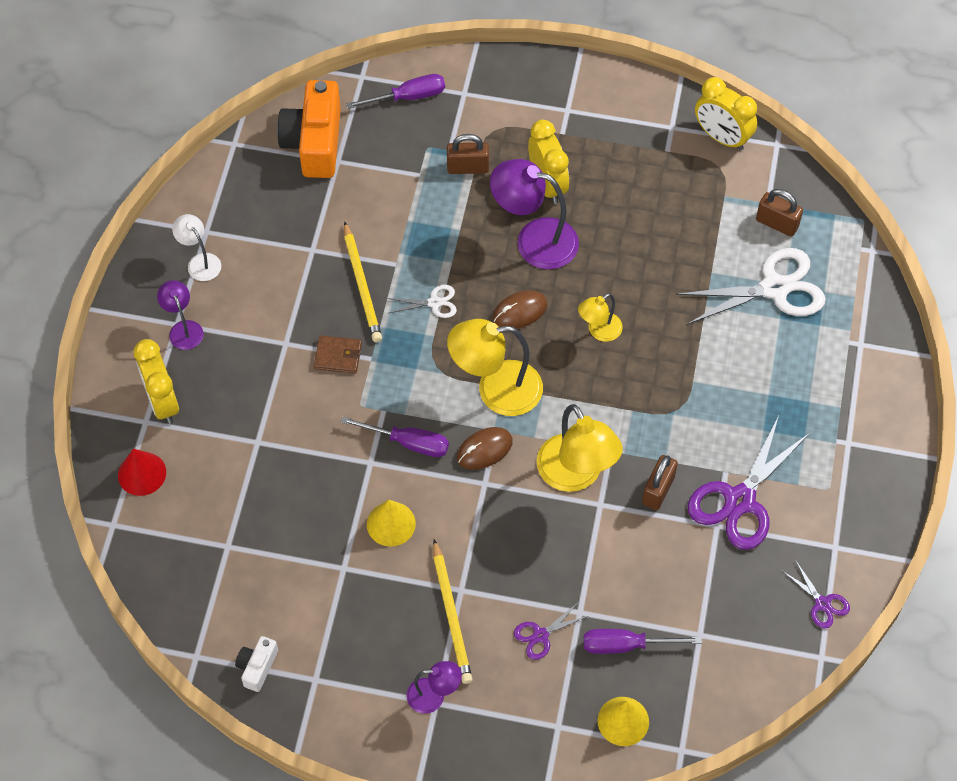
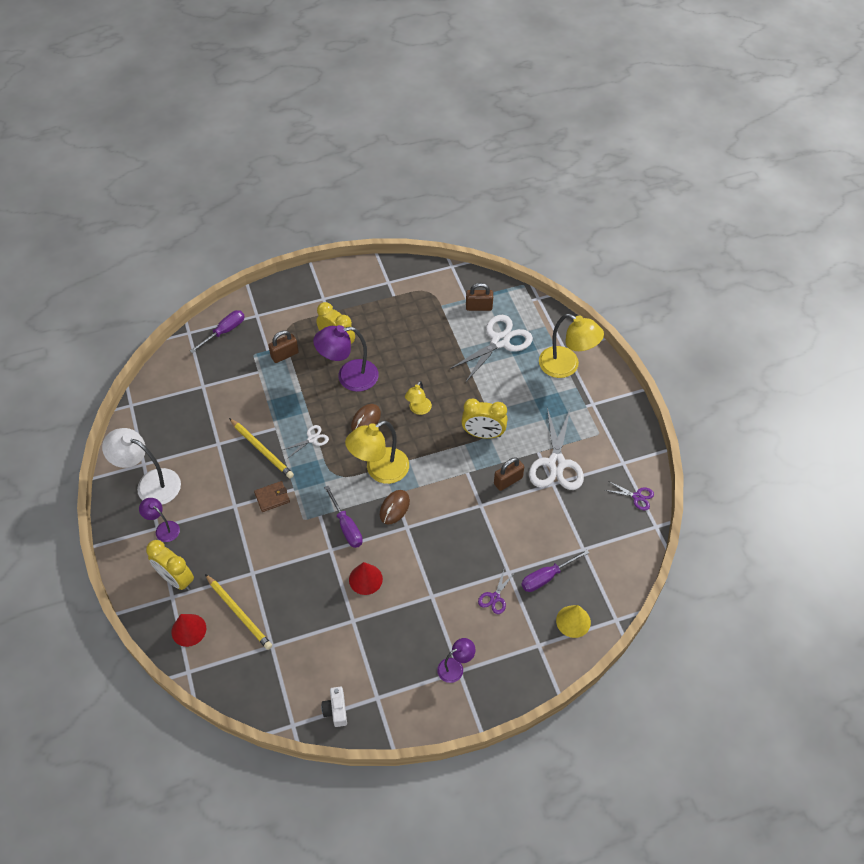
camera: 30 degrees left, 5 degrees down
(200, 262) = (150, 483): white lamp -> white lamp, size x1.84
(314, 142) = (182, 382): orange camera -> none
(391, 523) = (365, 579): yellow cone -> red cone
(408, 442) = (346, 526): purple screwdriver -> purple screwdriver turned 75 degrees clockwise
(451, 614) = (435, 613): yellow pencil -> yellow pencil (239, 613)
(576, 475) = (456, 495): yellow lamp -> yellow lamp (566, 366)
(658, 490) = (508, 481): brown padlock -> brown padlock turned 60 degrees clockwise
(722, 137) = (419, 275): yellow clock -> yellow clock (483, 434)
(740, 500) = (556, 463): purple scissors -> white scissors

